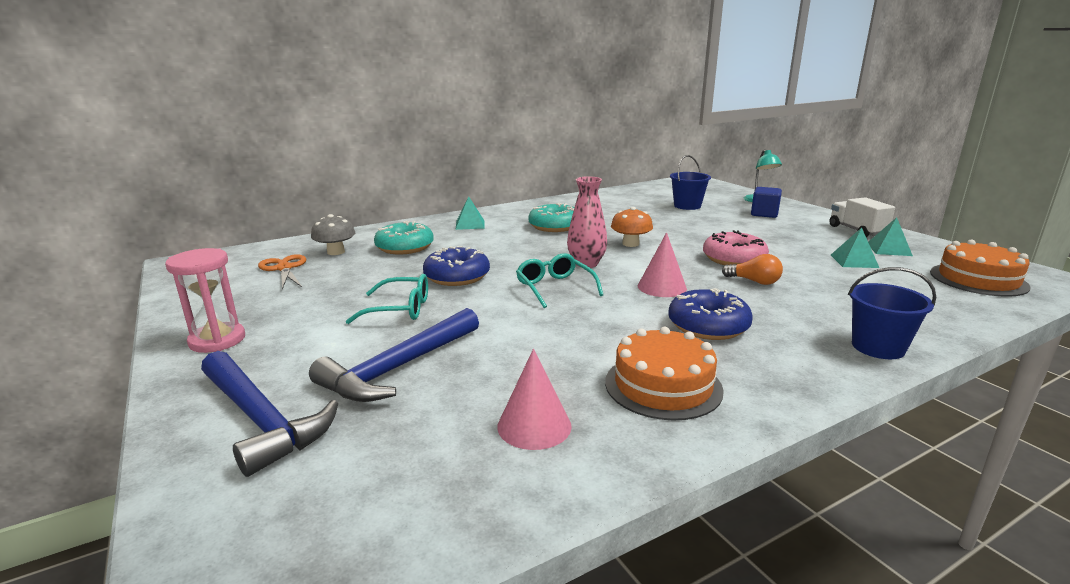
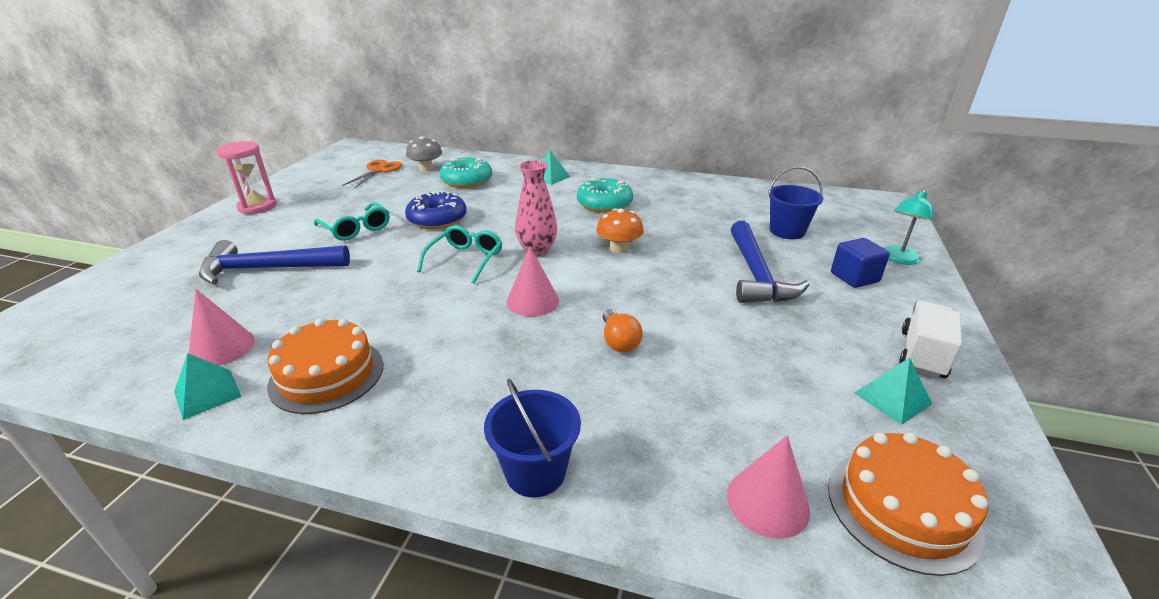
camera: 45 degrees right, 10 degrees up
(261, 420) = (172, 264): blue hammer -> blue hammer (756, 274)
(708, 326) = (470, 354): blue donut -> none
(734, 259) = (666, 309): pink donut -> none
(854, 261) = (794, 384): turquoise pyramid -> turquoise pyramid (207, 394)
(954, 302) = (767, 502): none -> pink cone

